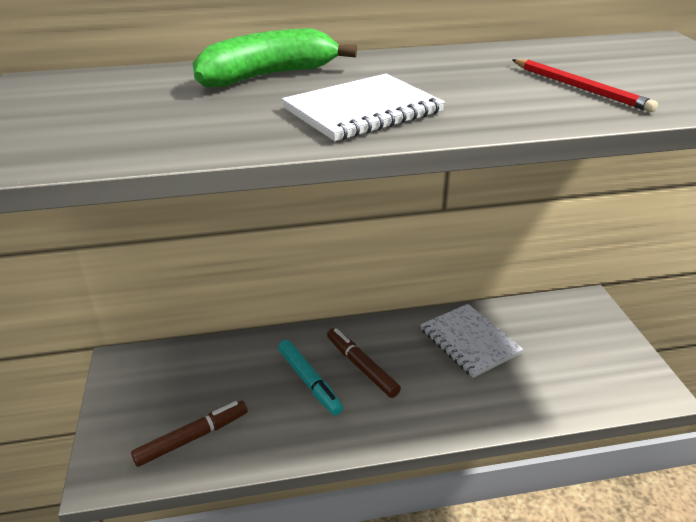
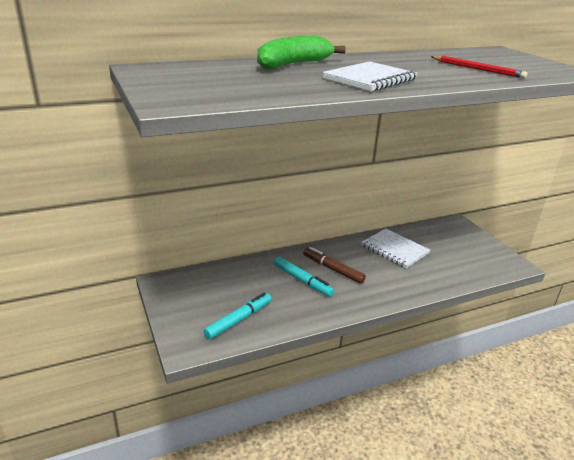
camera: 15 degrees left, 5 degrees down
(192, 438) = (238, 320): brown marker -> turquoise marker

